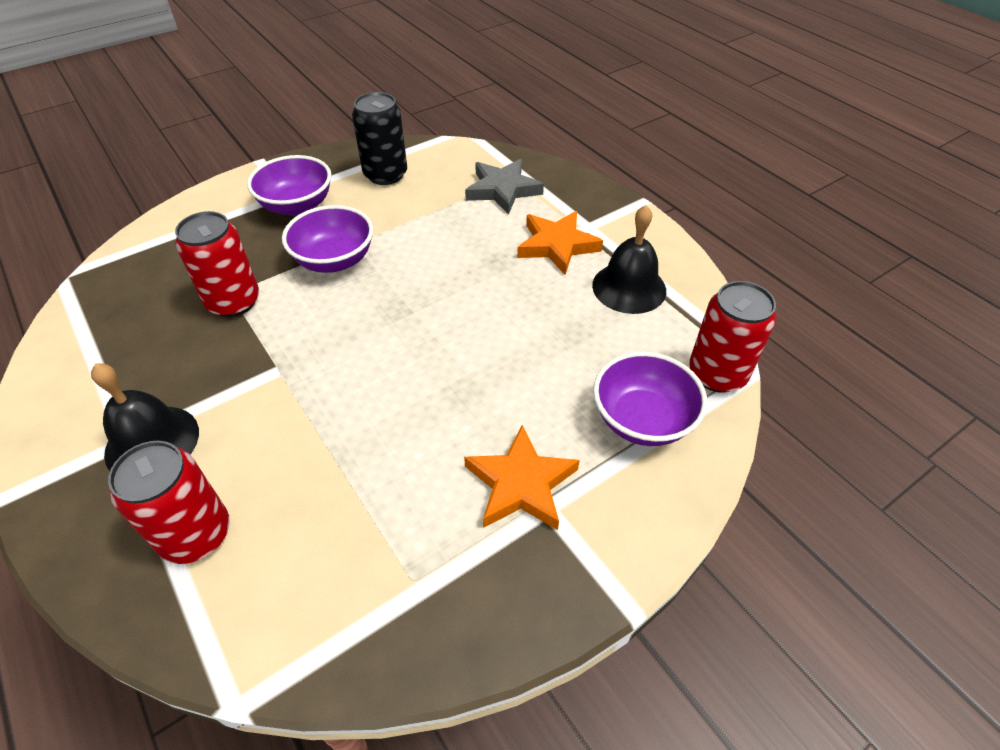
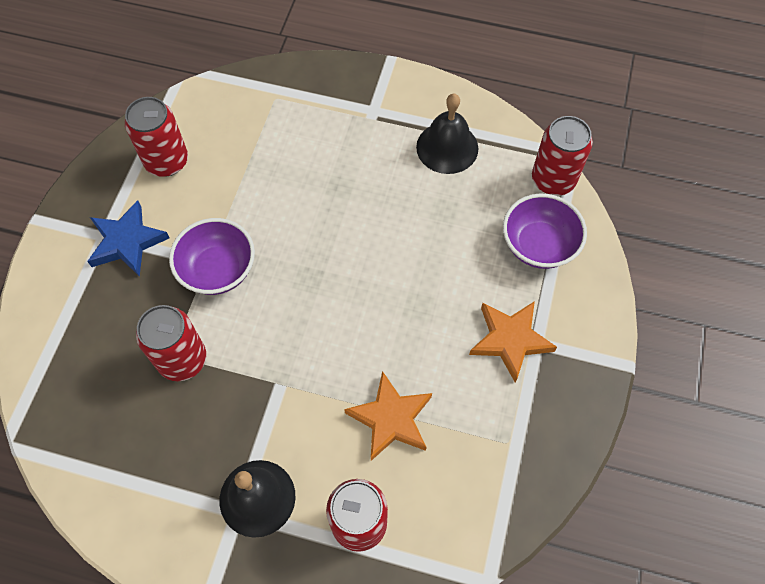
camera: 40 degrees left, 15 degrees up
(297, 206) = (127, 242): purple bowl -> blue star
(385, 174) = (167, 161): black can -> red can
(502, 190) = (277, 115): grey star -> none
(557, 245) = (367, 143): orange star -> orange star (390, 419)

